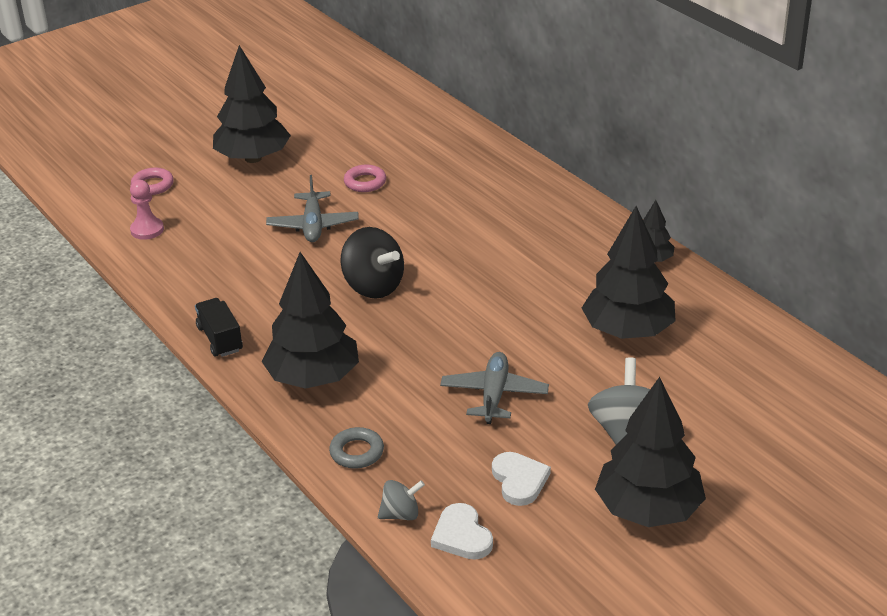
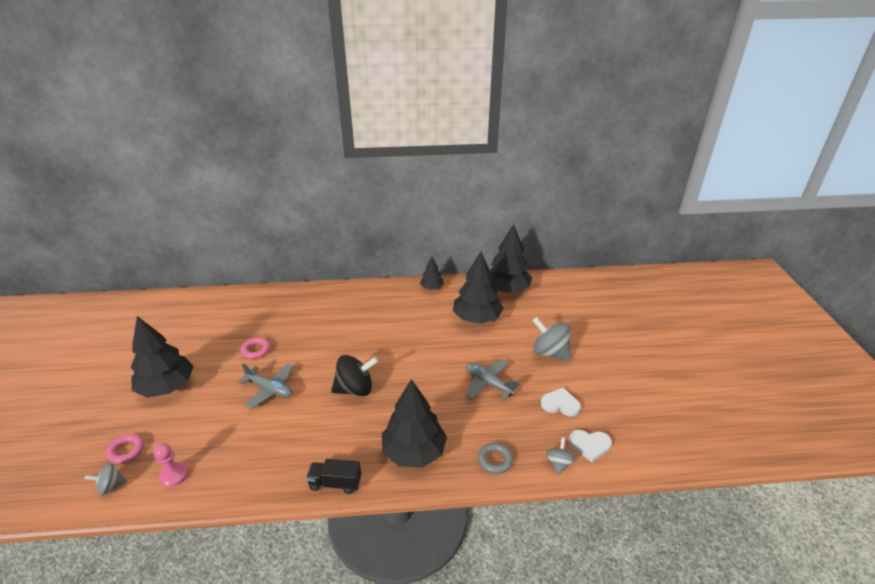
camera: 60 degrees left, 0 degrees up
(107, 202) = (111, 486): none -> grey spinning top
(648, 510) = (606, 370): black tree -> black tree (507, 289)

